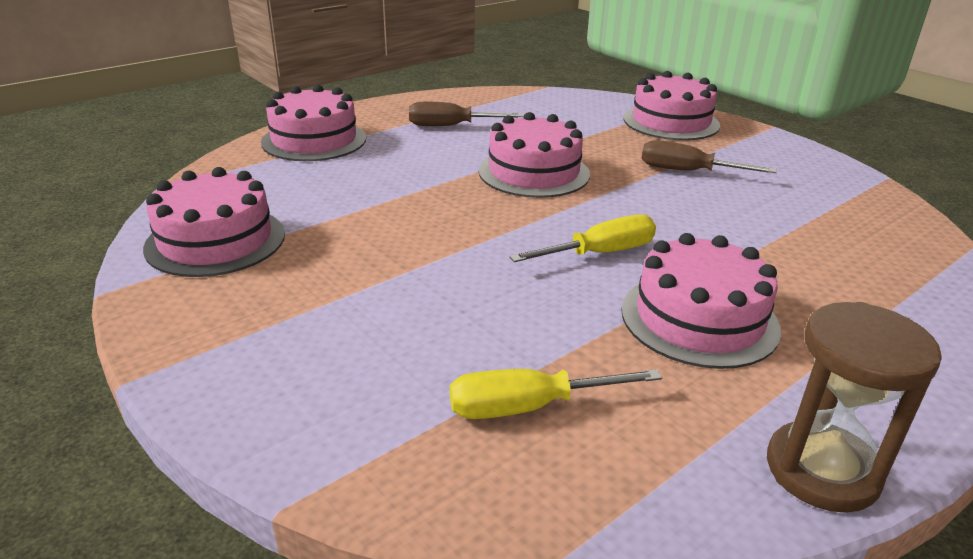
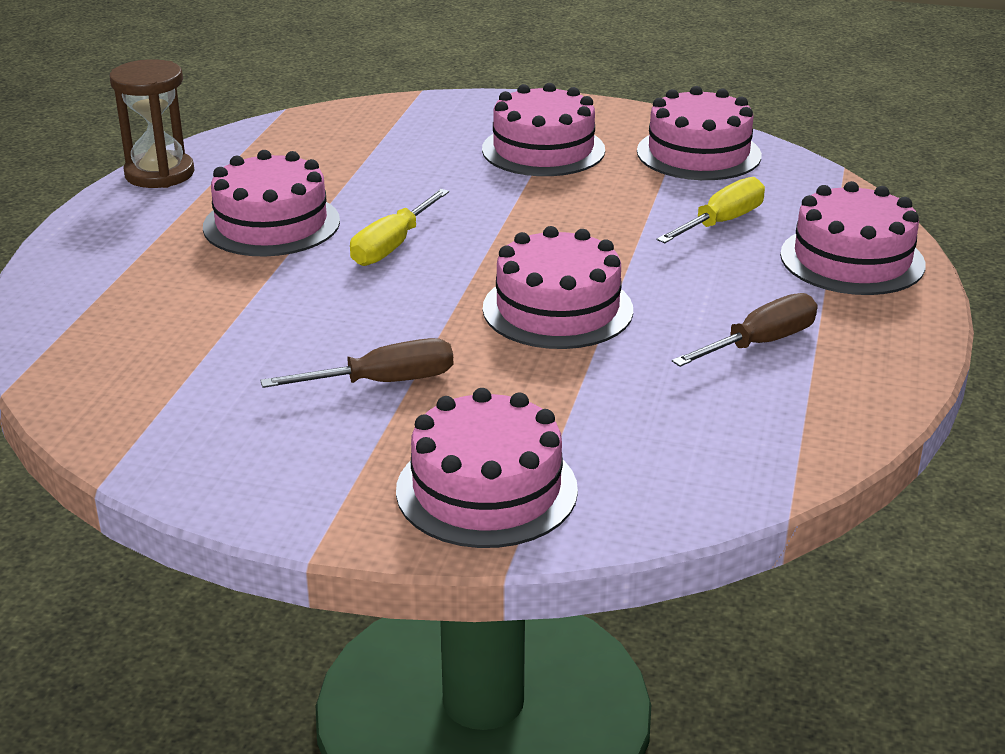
camera: 145 degrees right, 0 degrees up
(327, 303) = (543, 150): none -> pink cake
(529, 407) = (346, 148): yellow screwdriver -> yellow screwdriver (721, 223)

